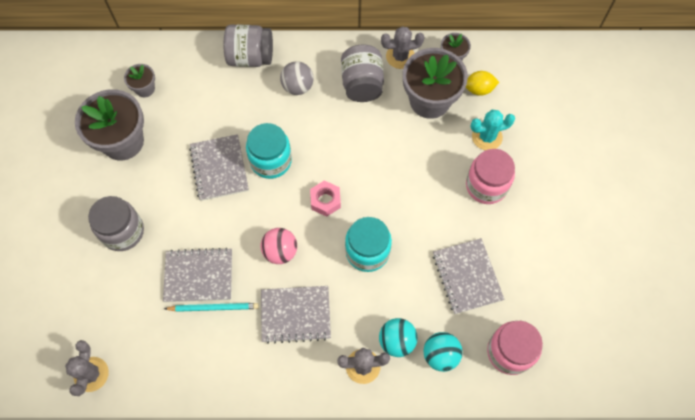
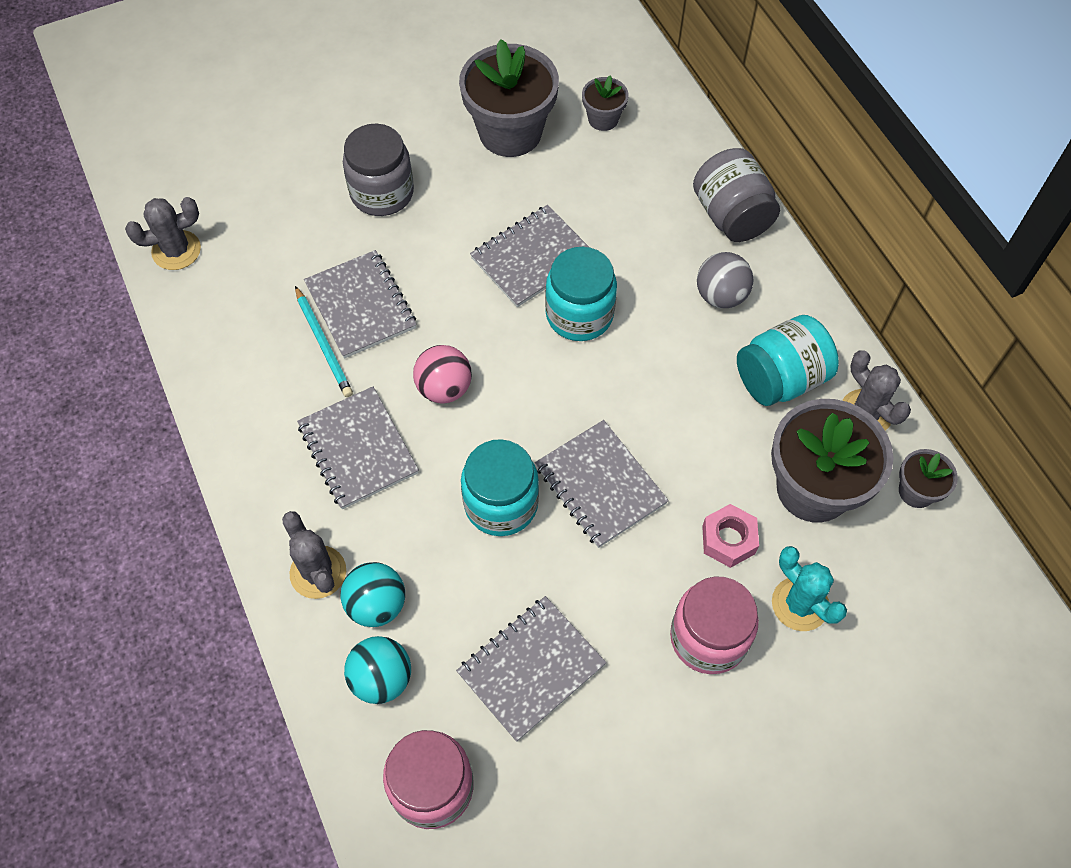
camera: 65 degrees right, 5 degrees down
(325, 201) = (554, 412): pink nut -> pink nut (728, 540)
(362, 84) = (780, 379): grey jar -> turquoise jar
(380, 197) = (600, 485): none -> grey notebook
(479, 89) = (883, 556): yellow lemon -> none

